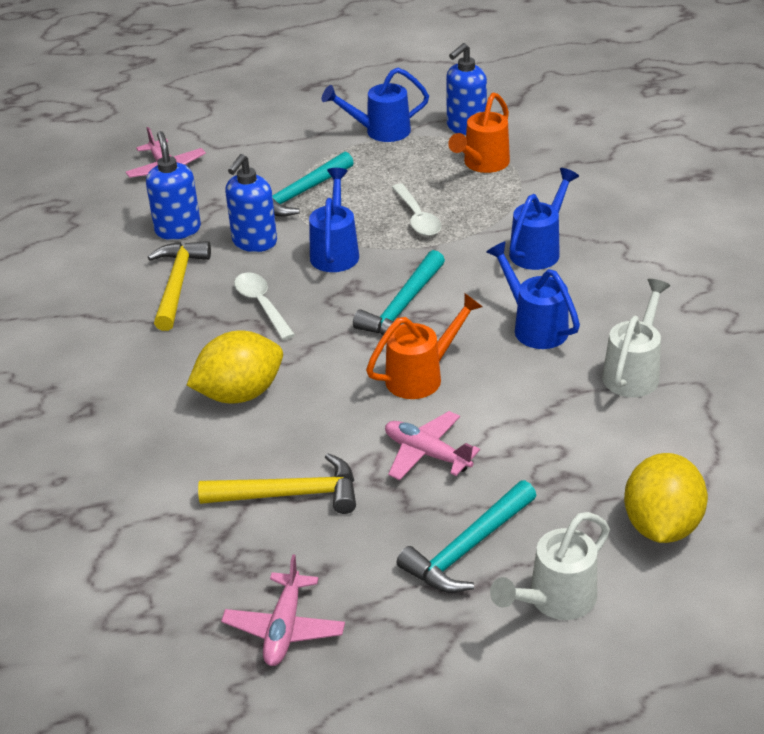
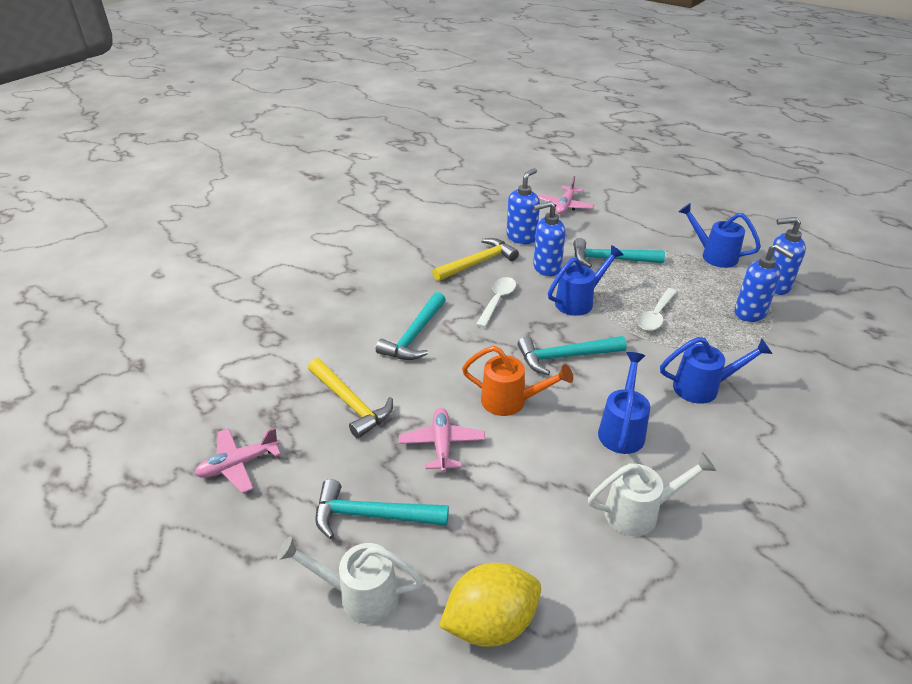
camera: 50 degrees right, 0 degrees up
(240, 394) = (415, 335): yellow lemon -> turquoise hammer
(483, 164) = (750, 313): orange watering can -> blue soap dispenser

